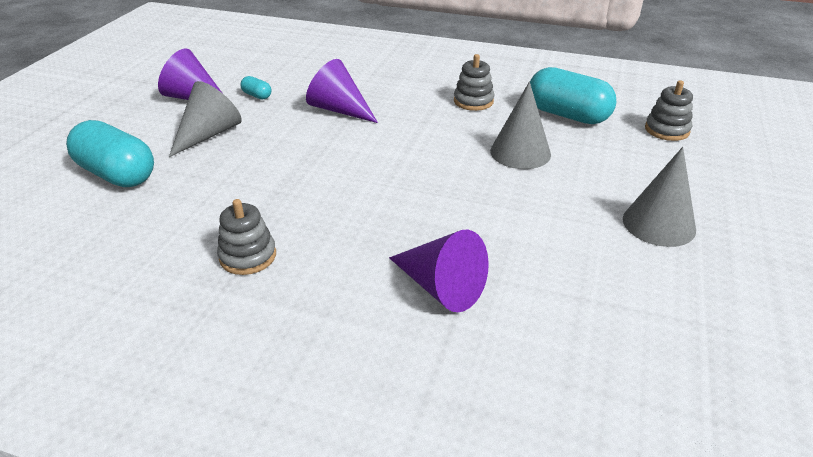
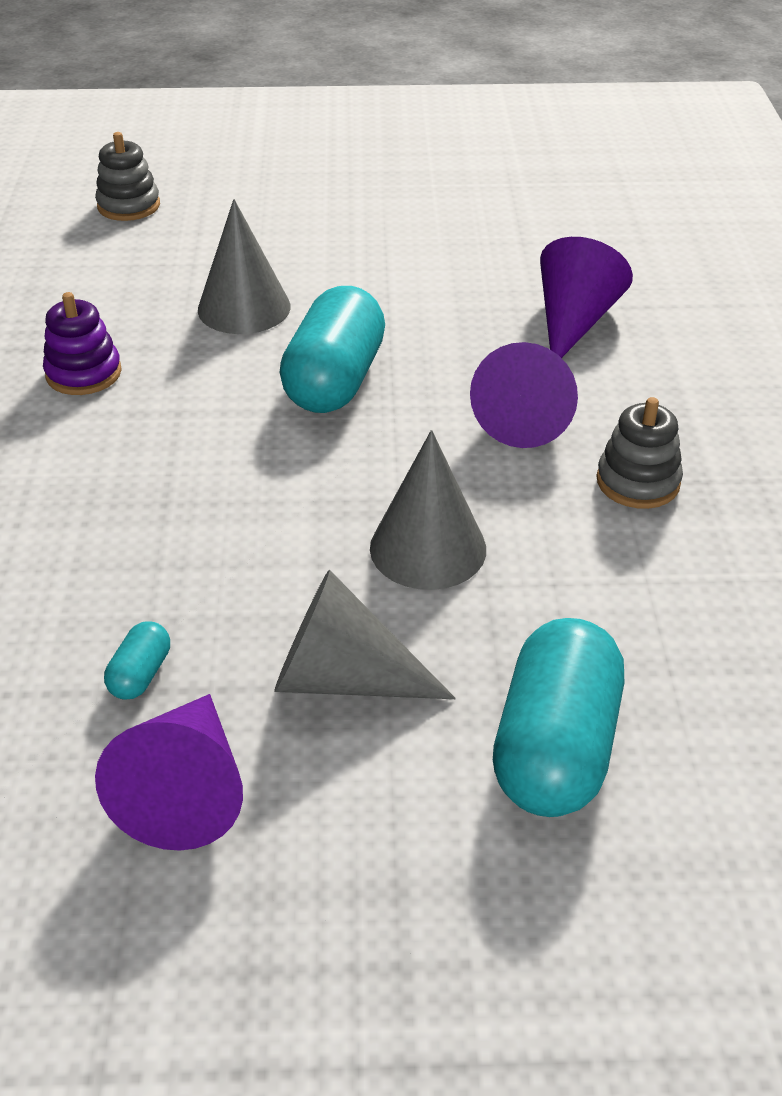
camera: 110 degrees left, 5 degrees up
(339, 110) = (168, 523): purple cone -> purple cone (525, 416)
(473, 101) = (84, 373): grey stacking toy -> purple stacking toy
(567, 115) = (108, 281): turquoise capsule -> turquoise capsule (334, 381)
(658, 224) = (363, 206): grey cone -> grey cone (428, 548)

